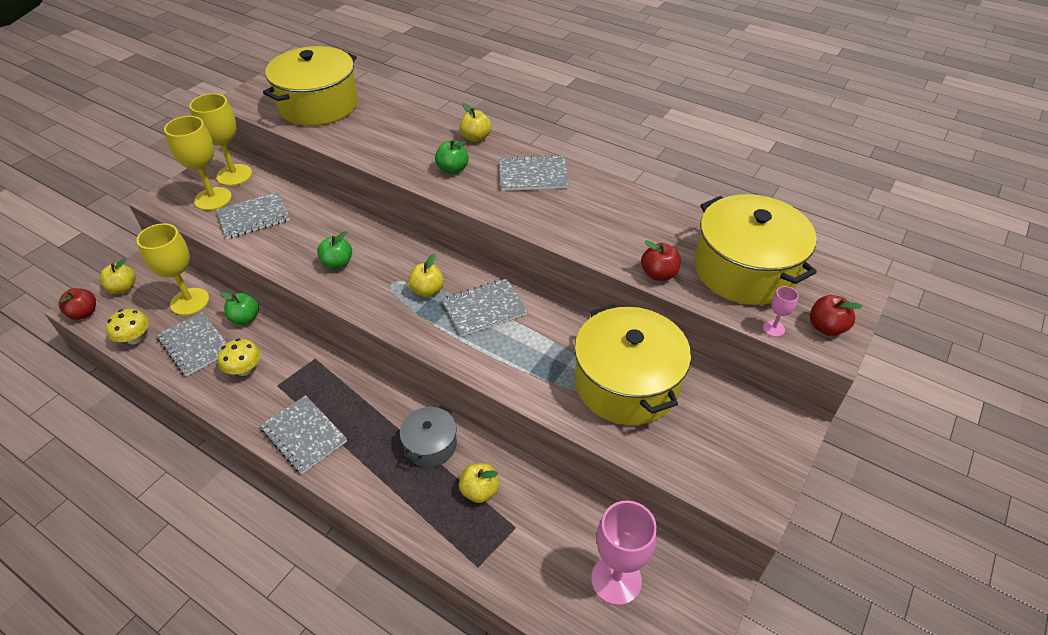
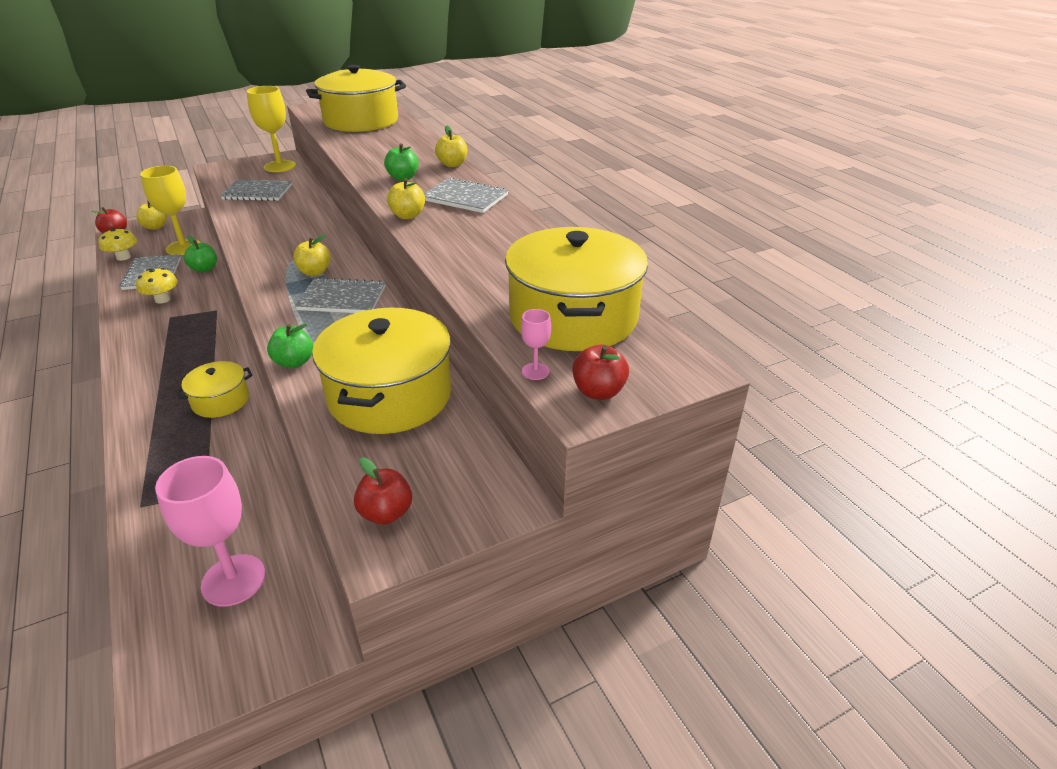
camera: 30 degrees right, 10 degrees down
(213, 199) = (246, 175): yellow goblet -> none
(304, 435) = (144, 356): grey notebook -> none
(337, 263) = (274, 235): green apple -> green apple (294, 362)
(430, 445) = (220, 401): grey pot -> yellow pot
(479, 491) = (214, 451): yellow apple -> yellow apple (407, 216)
(658, 274) = (477, 293): red apple -> red apple (386, 513)

